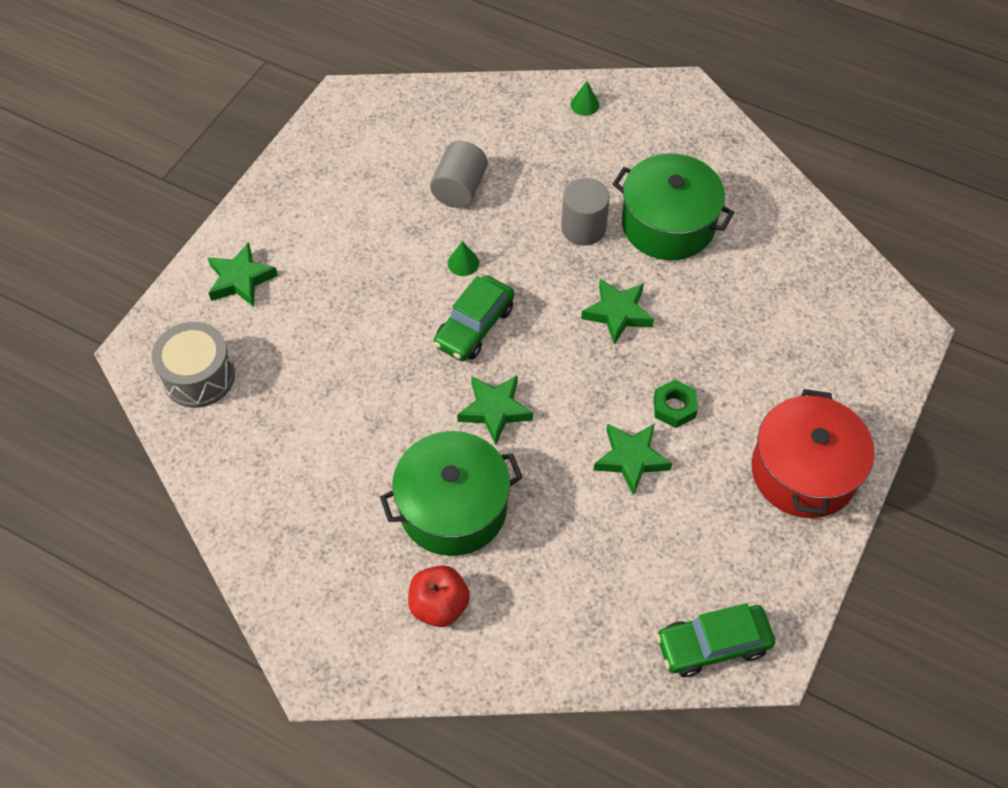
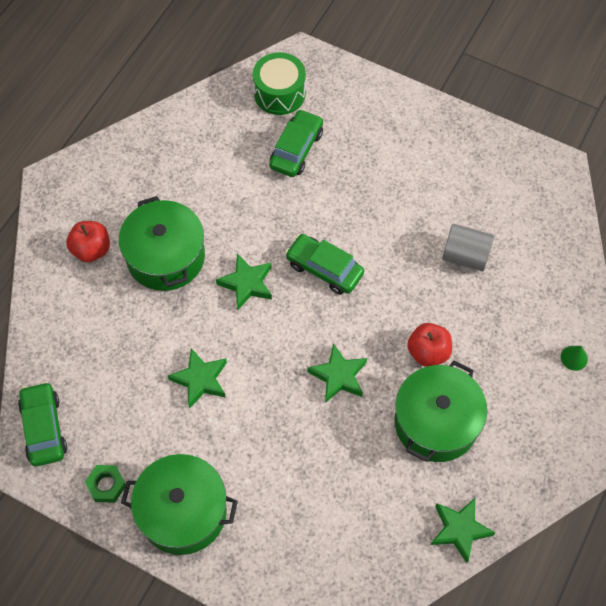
camera: 90 degrees right, 5 degrees up
(199, 376) = (279, 93): grey drum -> green drum
(240, 279) = (365, 110): green star -> green star (459, 530)
(293, 356) = (296, 149): none -> green car
(463, 263) = (387, 260): green cone -> none
(583, 228) = (428, 352): grey cylinder -> red apple
(674, 407) = (246, 415): green nut -> green nut (106, 485)
(803, 471) = (183, 512): red pot -> green pot

